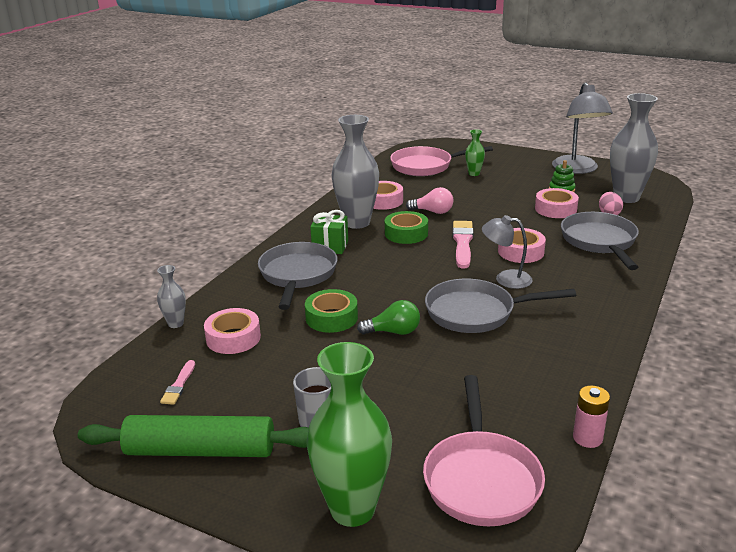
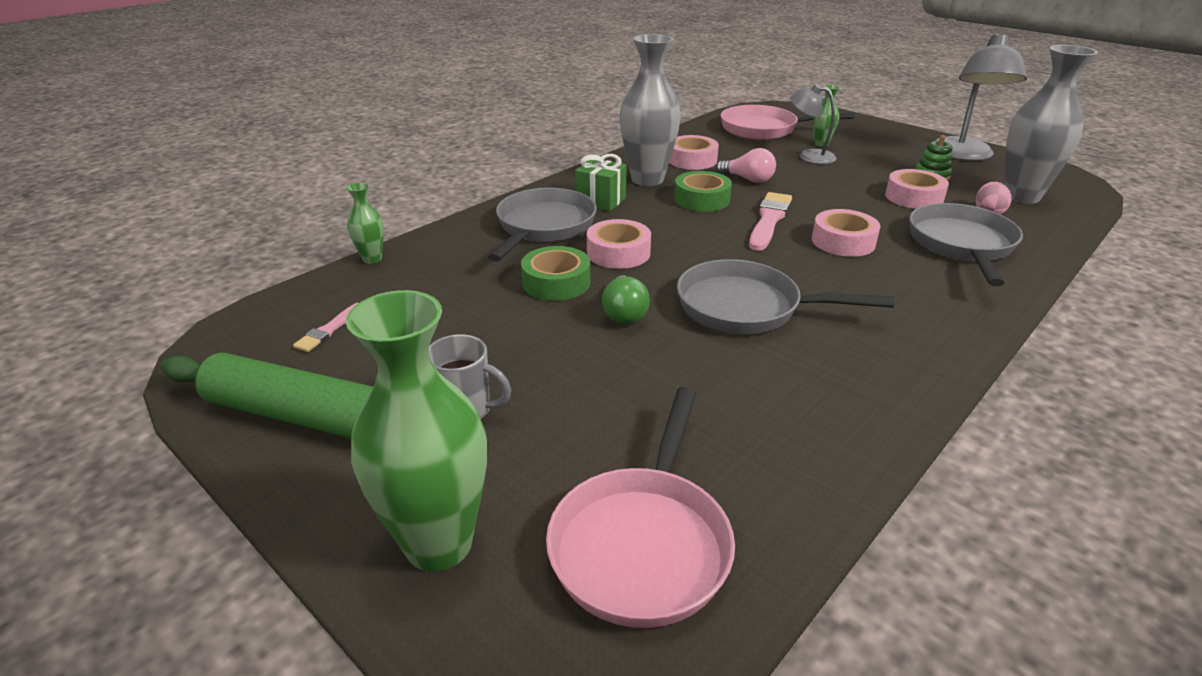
camera: 15 degrees right, 5 degrees up
(175, 324) = (372, 259): grey vase -> green vase
(233, 338) = (426, 286): pink tape -> pink tape (618, 253)
(393, 332) = (624, 313): green light bulb -> green light bulb turned 75 degrees clockwise
(505, 279) = (807, 272): grey lamp -> grey lamp (809, 156)
(587, 438) = (835, 517): pink battery -> none

